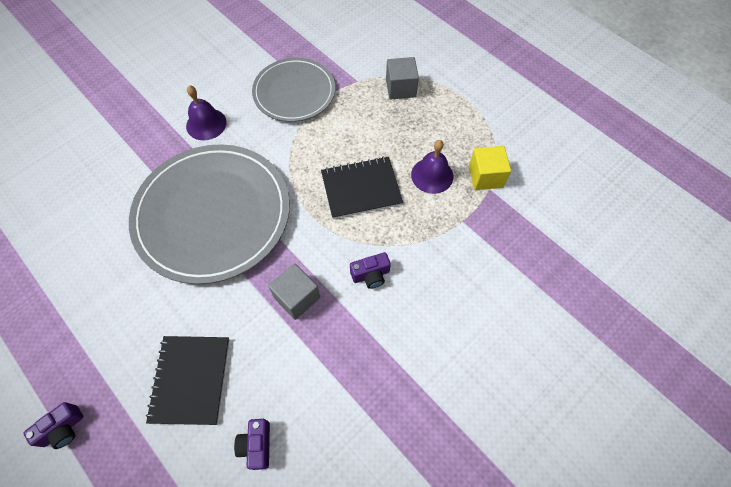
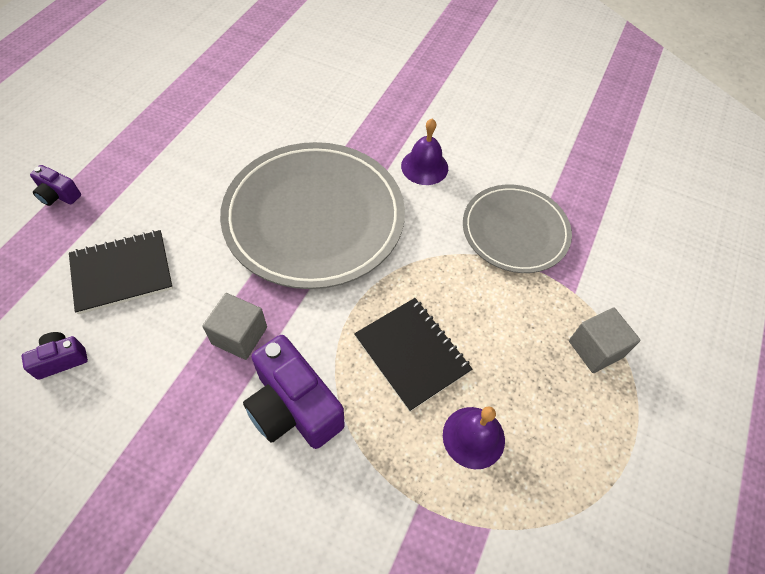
camera: 65 degrees right, 5 degrees down
(371, 275) = (293, 407): purple camera -> purple camera, size x1.98
(485, 176) = (508, 517): yellow cube -> none

